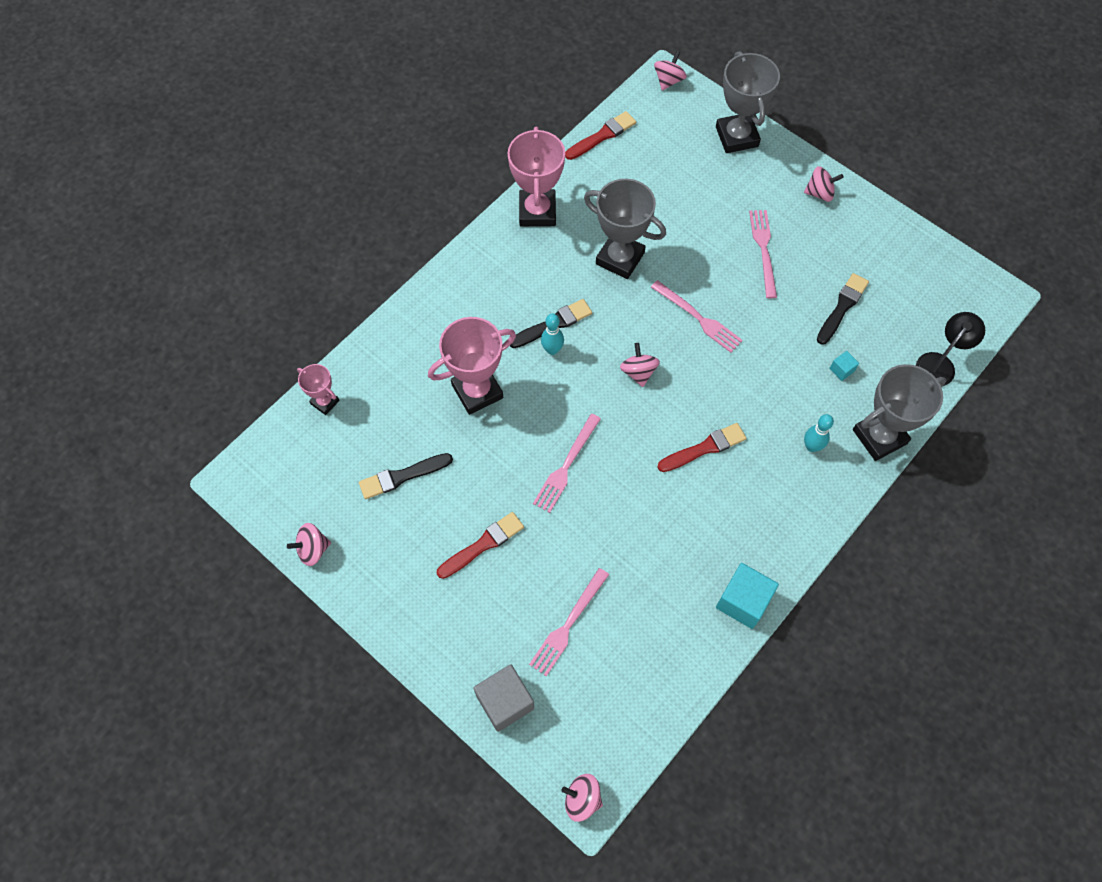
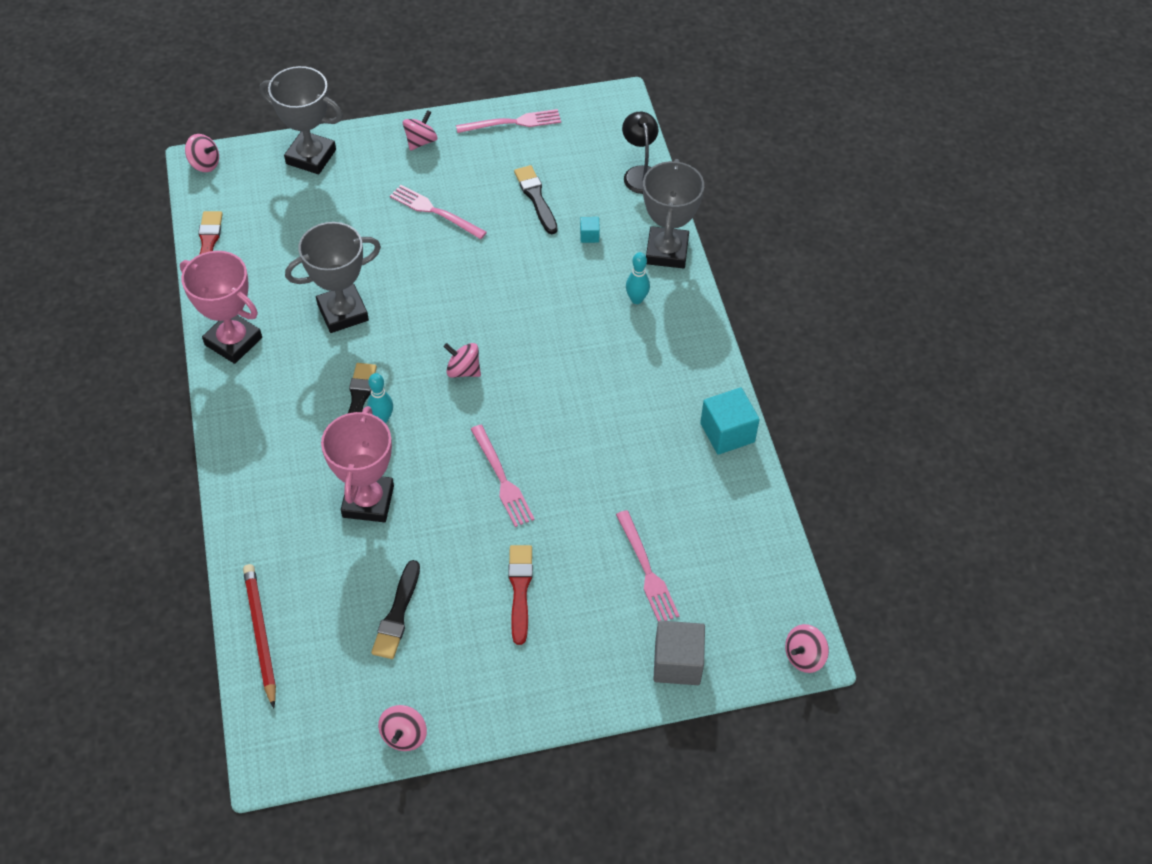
camera: 55 degrees left, 10 degrees down
(325, 402) = (260, 634): pink trophy -> red pencil
(668, 81) = (204, 164): pink spinning top -> pink spinning top turned 135 degrees clockwise
(698, 318) = (453, 296): pink fork -> pink fork (512, 123)
(704, 448) = (574, 370): red brush -> none

